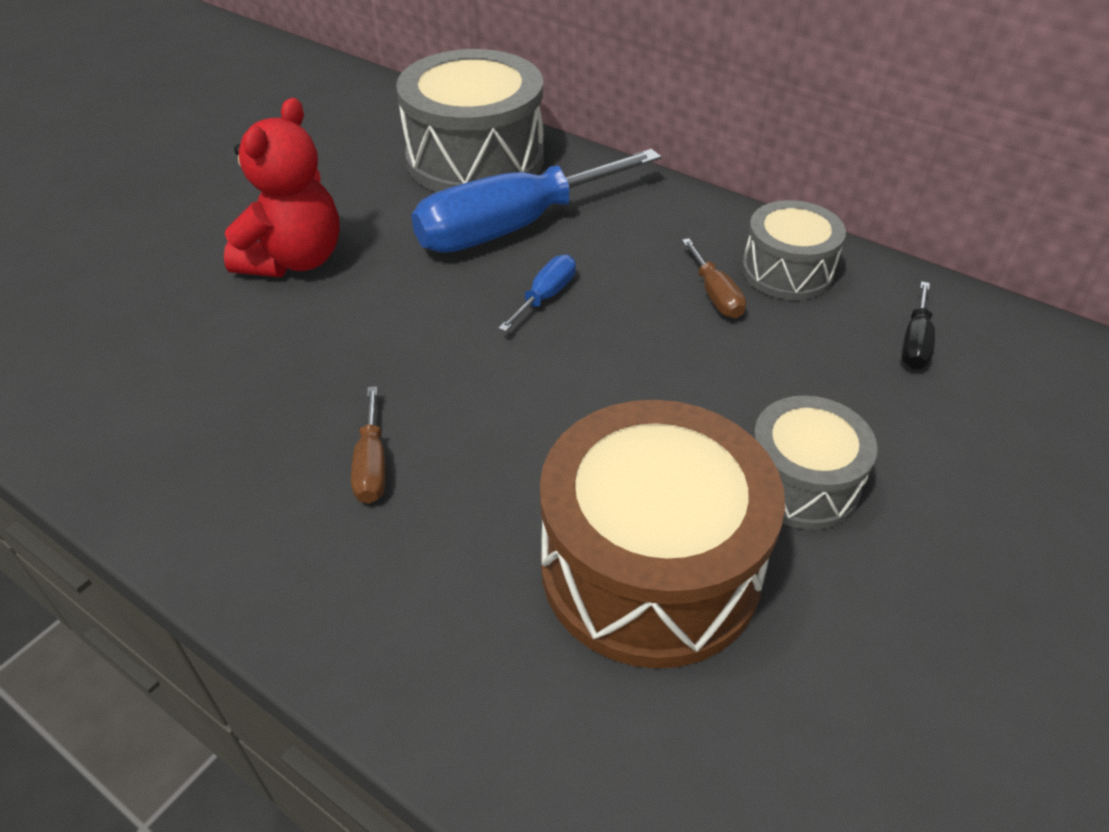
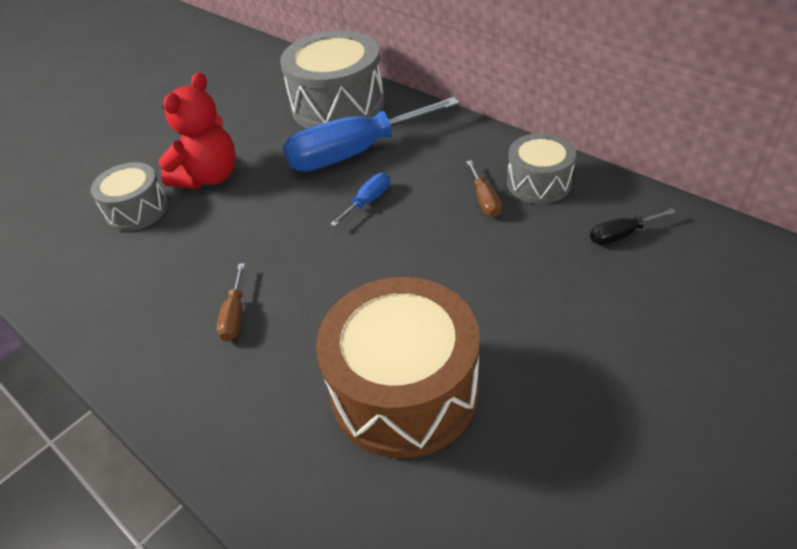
camera: 10 degrees right, 0 degrees up
(801, 483) = (519, 334): grey drum -> grey drum (137, 210)
(915, 343) = (621, 235): black screwdriver -> black screwdriver turned 45 degrees clockwise

